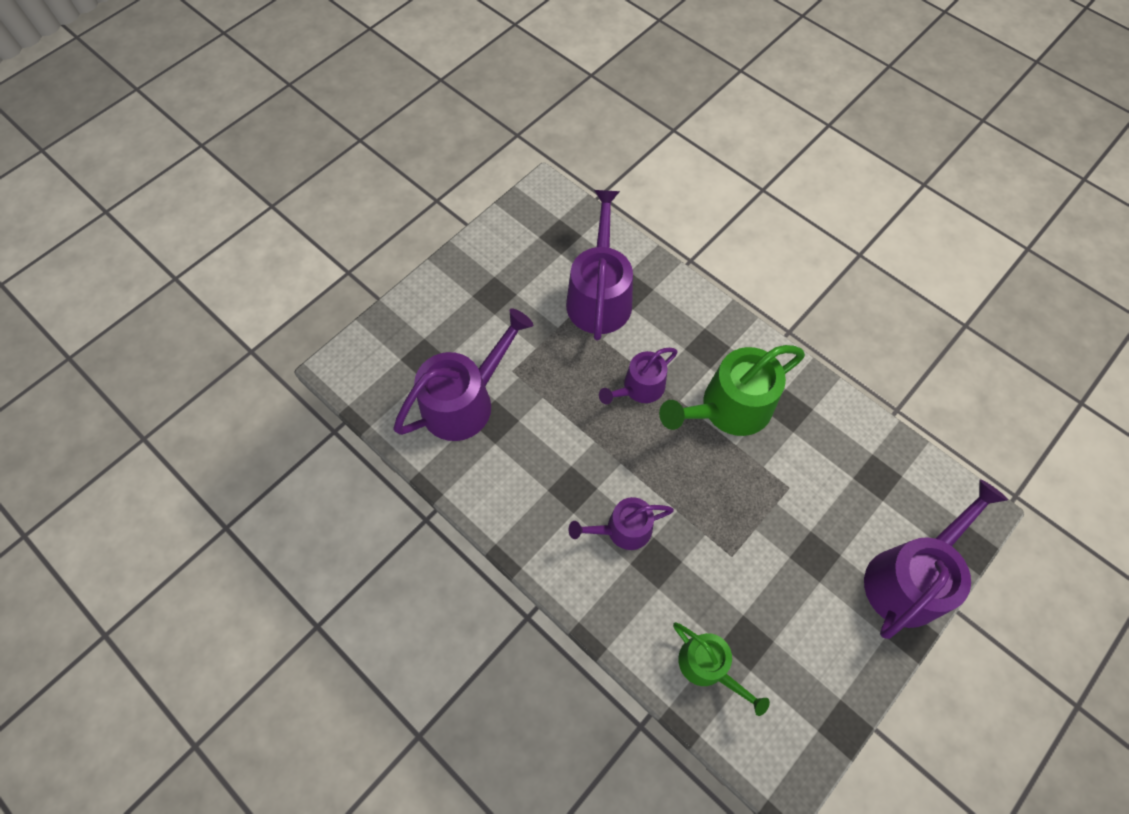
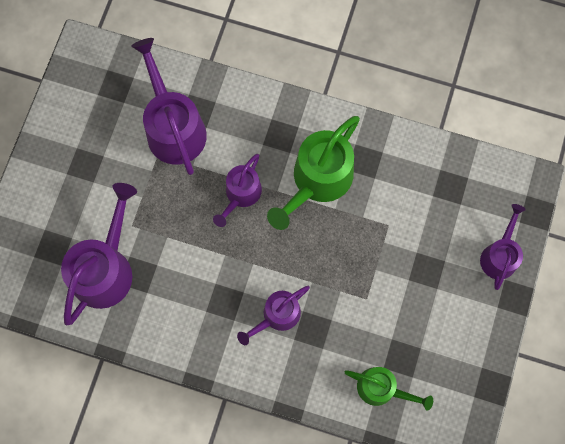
camera: 25 degrees left, 10 degrees up
(909, 577) = (499, 255): purple watering can -> purple watering can, size x0.60

